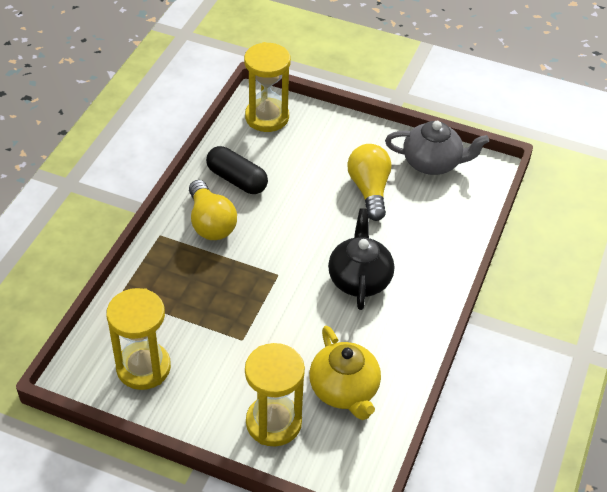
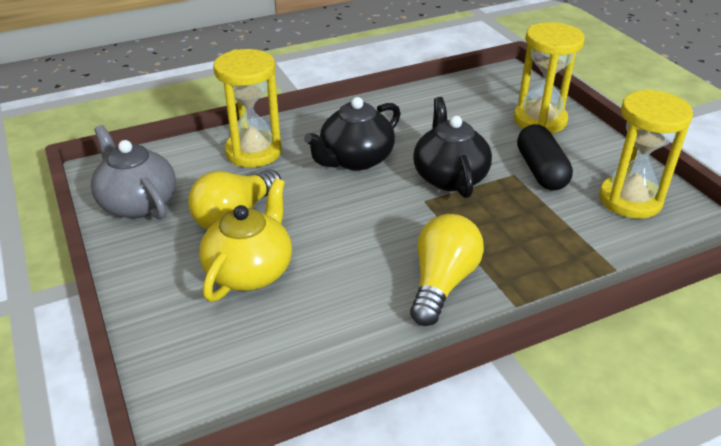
camera: 135 degrees left, 10 degrees down
(237, 180) = (356, 313): black capsule -> black capsule (541, 171)
(267, 117) = (212, 373): yellow hourglass -> yellow hourglass (253, 152)
(282, 306) = (449, 177): none -> black teapot
(344, 390) = (462, 111): yellow teapot -> yellow teapot (250, 271)

